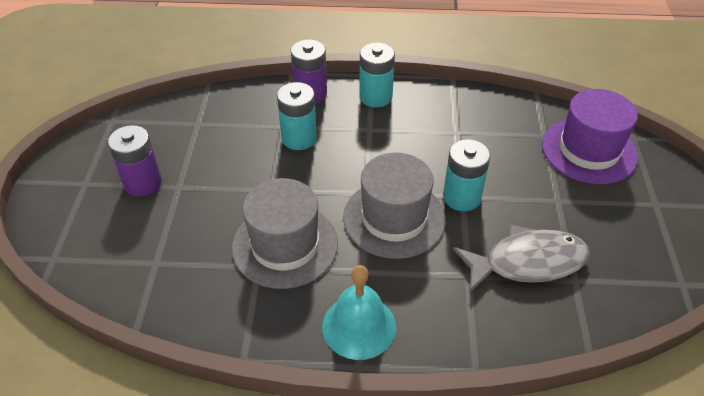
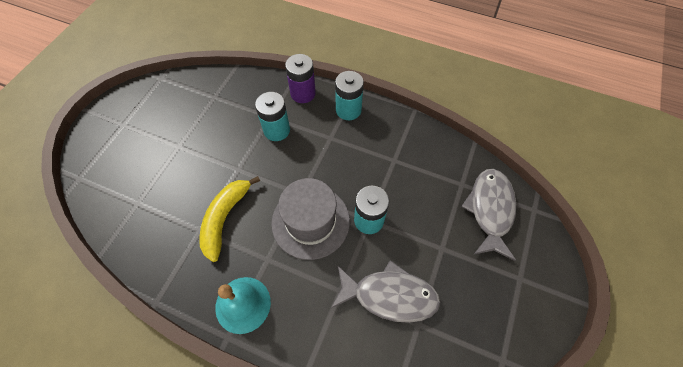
camera: 20 degrees right, 15 degrees up
(143, 183) = (158, 135): purple battery -> none
(285, 245) = (225, 218): grey hat -> yellow banana
(589, 150) = (490, 210): purple hat -> grey fish

